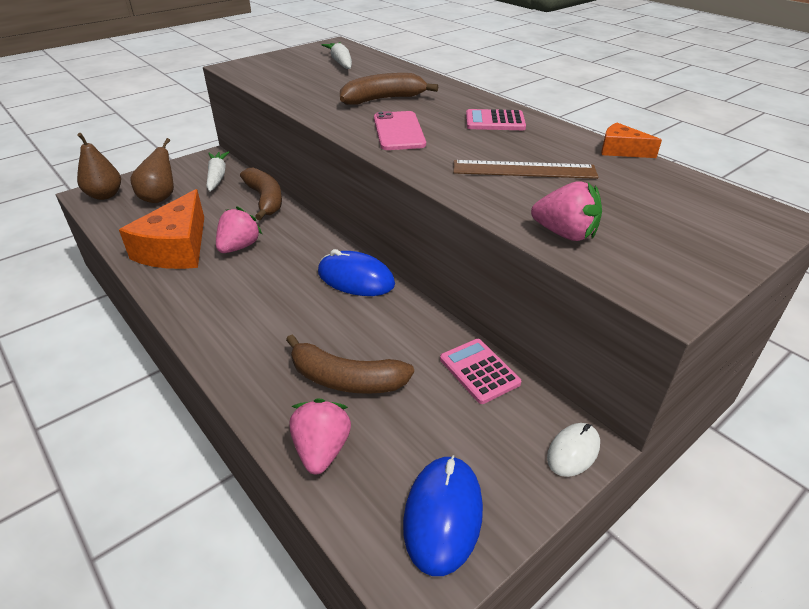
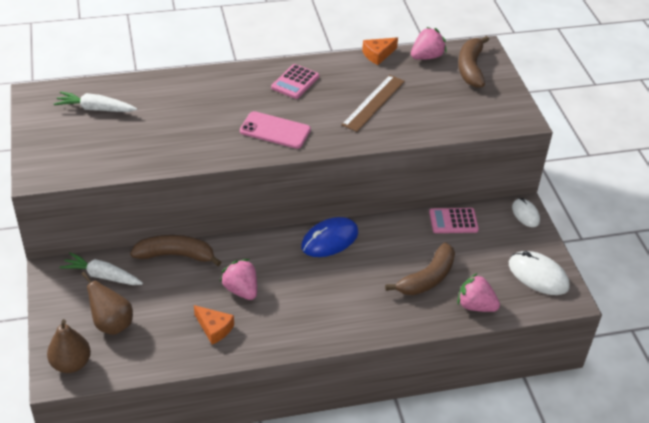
camera: 65 degrees left, 5 degrees up
(176, 248) = (214, 328): orange cheese -> orange cheese, size x0.50
(383, 99) = (208, 116): brown banana -> brown banana (470, 68)
(443, 515) = (538, 275): blue mouse -> white mouse
(565, 234) = (452, 122): pink strawberry -> pink strawberry (426, 57)

